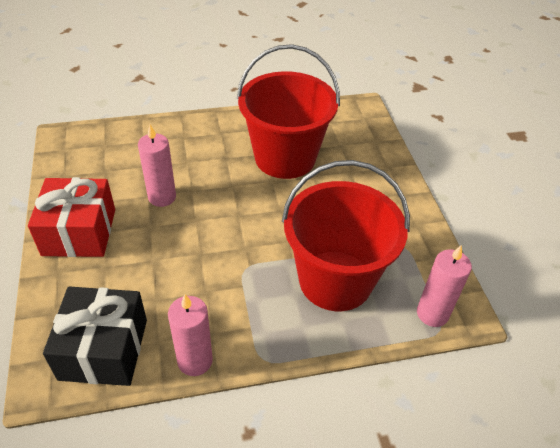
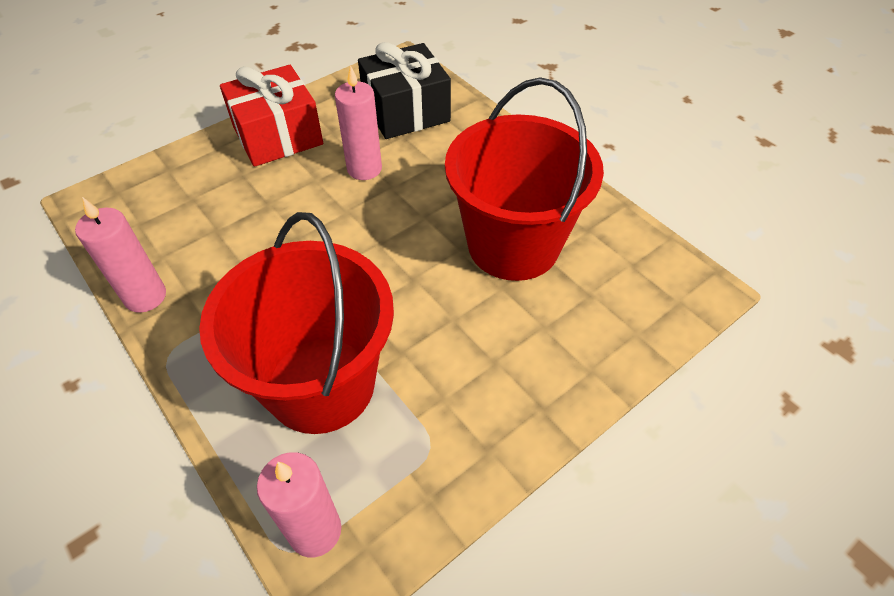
camera: 65 degrees right, 5 degrees up
(103, 349) = (138, 221): black gift -> black gift (406, 111)

